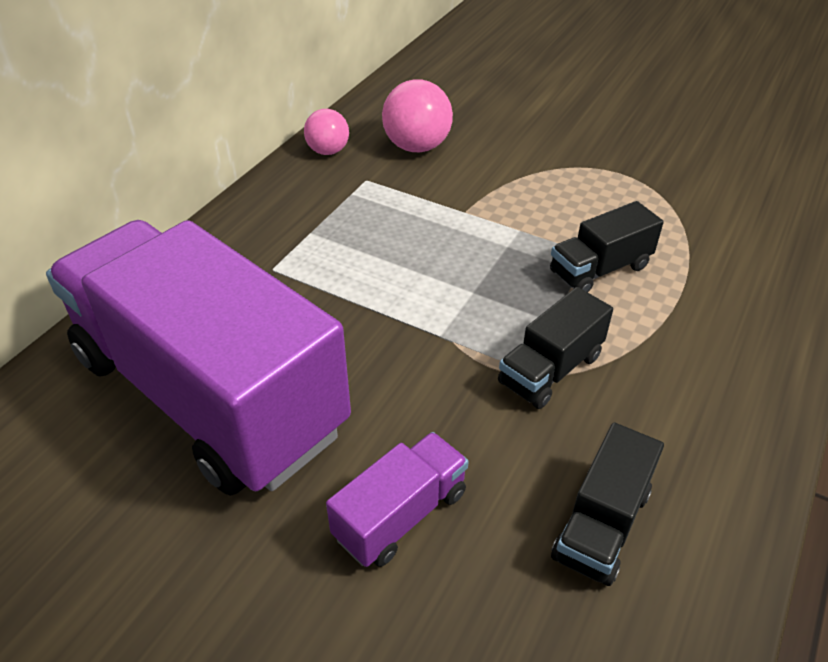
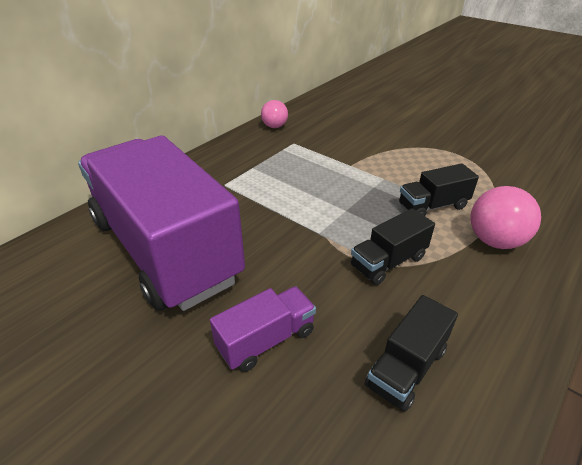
camera: 10 degrees right, 5 degrees down
(417, 147) = (328, 128): pink ball -> pink ball (494, 241)

